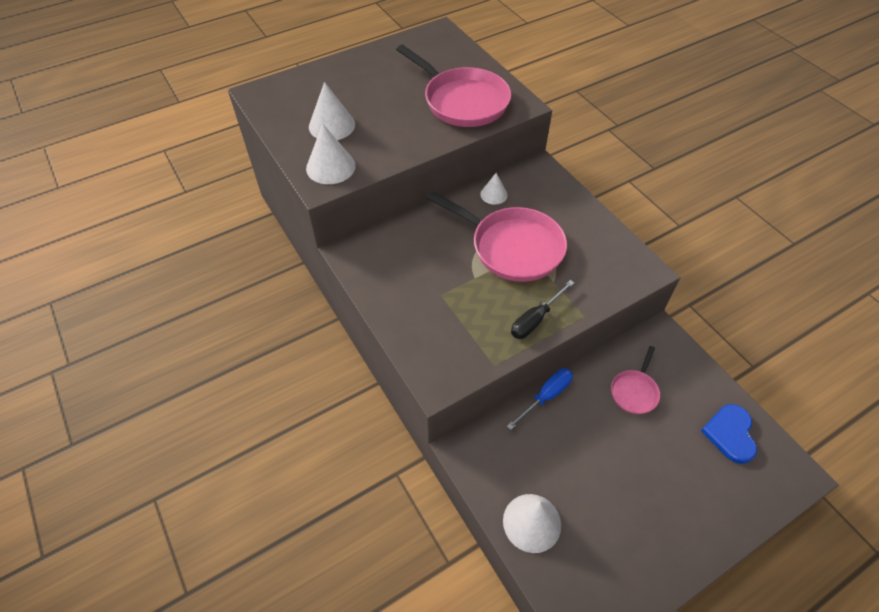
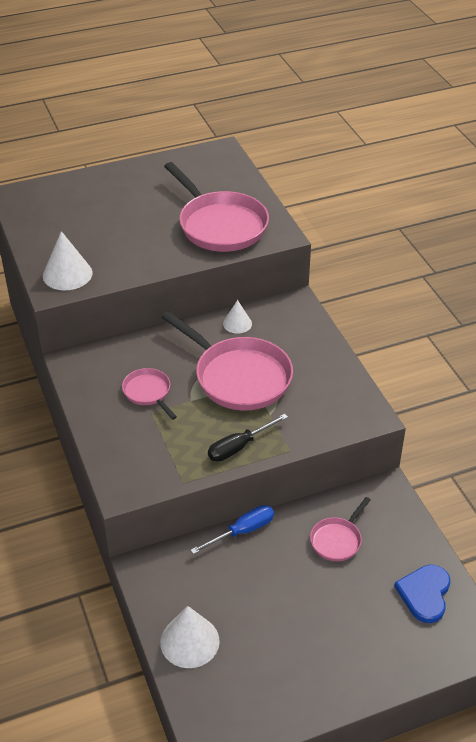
camera: 10 degrees right, 10 degrees down
(332, 125) = (80, 235): white cone -> none
(432, 275) = (148, 393): none -> pink pan

